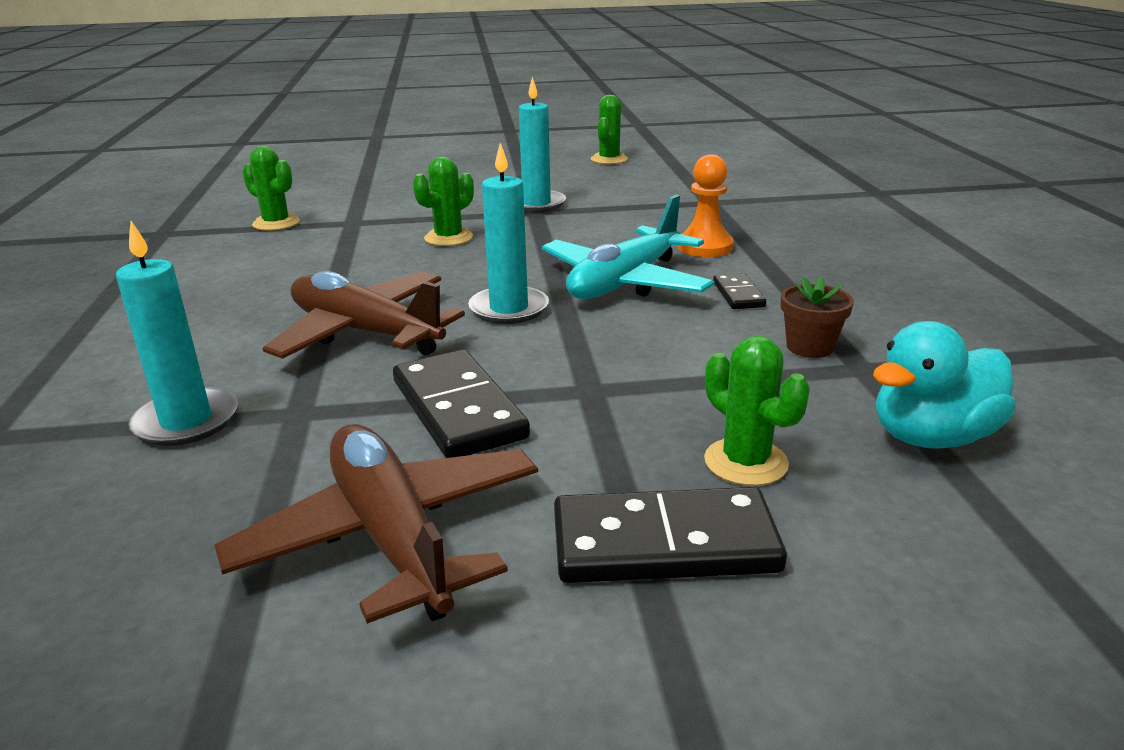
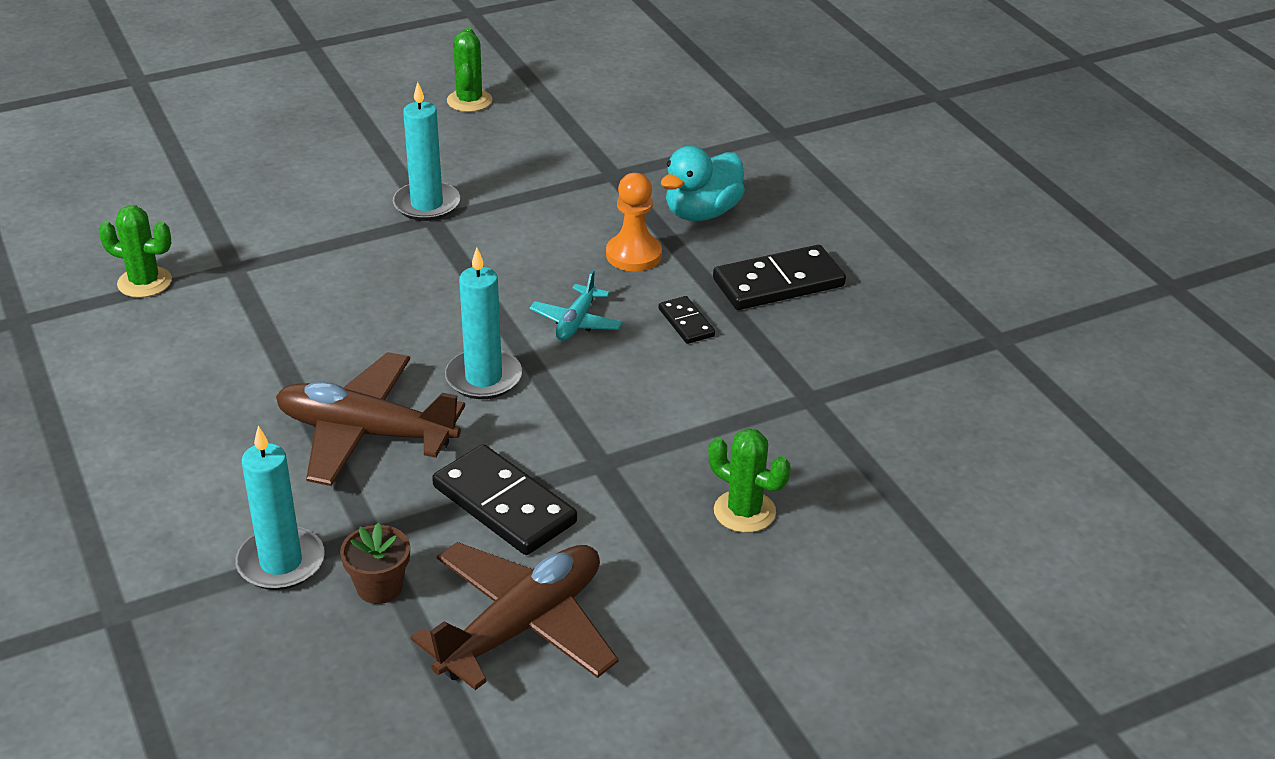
camera: 20 degrees left, 10 degrees up
(392, 536) = (522, 626): brown plane -> brown plane turned 90 degrees clockwise
(448, 238) = (362, 279): green cactus -> none
(625, 282) = (576, 322): turquoise plane -> turquoise plane, size x0.51
(664, 544) = (710, 591): black domino -> black domino (778, 283)
(810, 347) = (763, 381): brown flower pot -> brown flower pot (379, 587)
(931, 437) = (869, 461): turquoise duck -> turquoise duck (702, 213)

